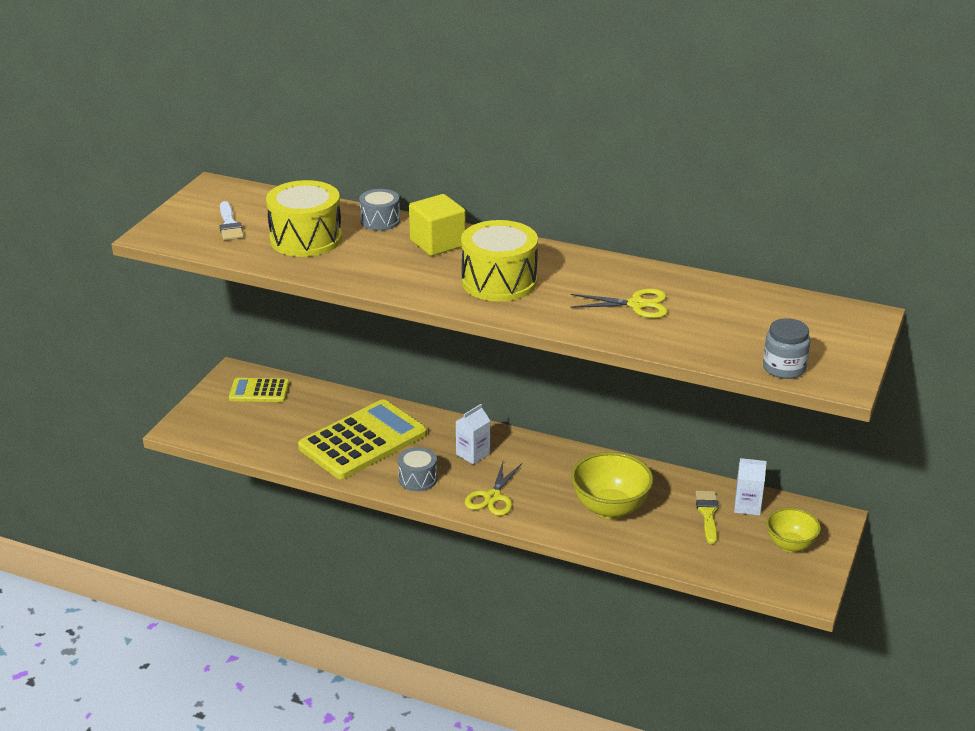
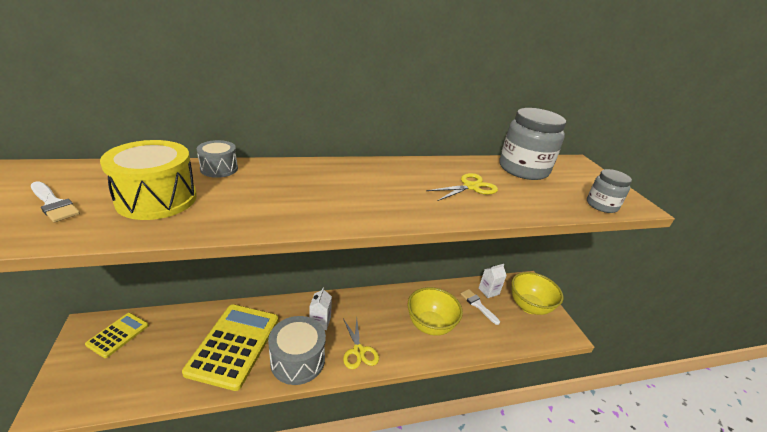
camera: 40 degrees left, 0 degrees up
(259, 391) = (118, 335): yellow calculator -> yellow calculator turned 150 degrees clockwise
(418, 479) = (297, 360): grey drum -> grey drum, size x1.78
(437, 243) = (285, 176): yellow cube -> none
(499, 282) = (365, 194): yellow drum -> none
(708, 514) = (478, 305): yellow brush -> white brush
(752, 303) = (523, 169): none -> grey jar
(790, 545) = (529, 306): yellow bowl -> yellow bowl, size x1.57

